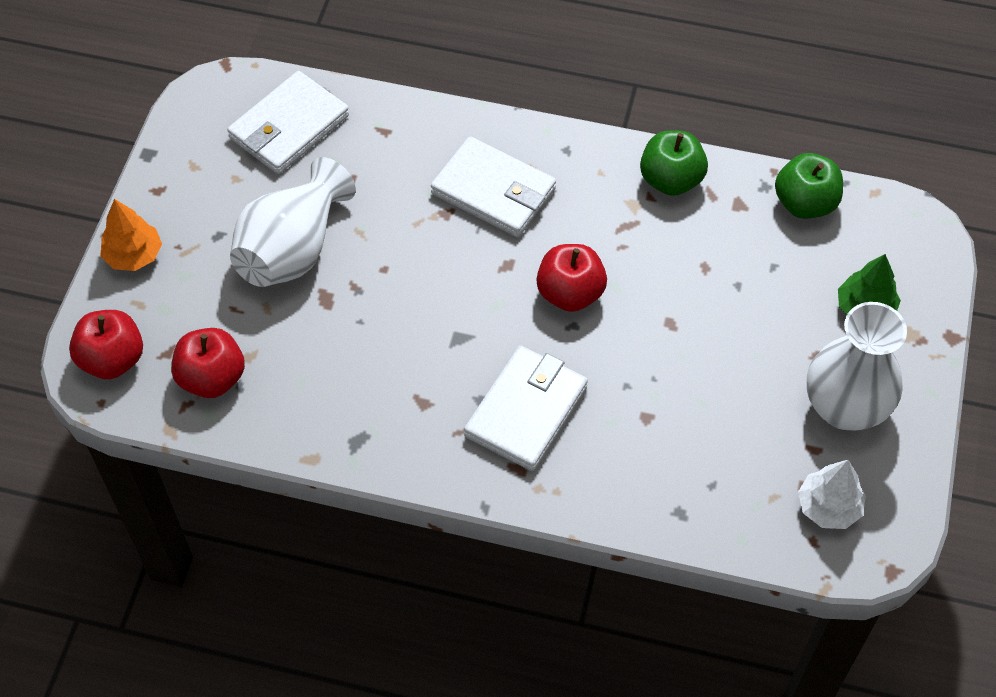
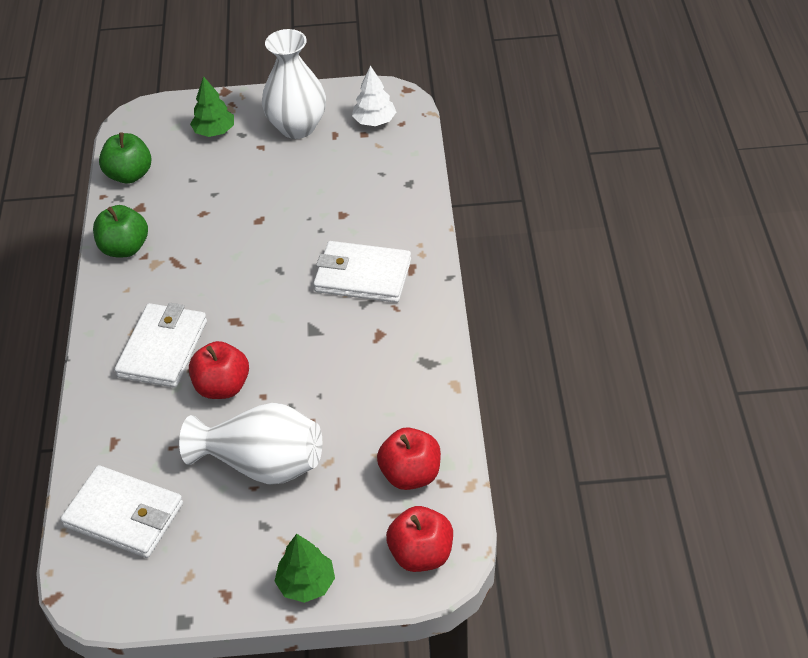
camera: 105 degrees left, 10 degrees down
(134, 255) = (306, 583): orange tree -> green tree
(570, 293) = (250, 278): red apple -> red apple (222, 387)

